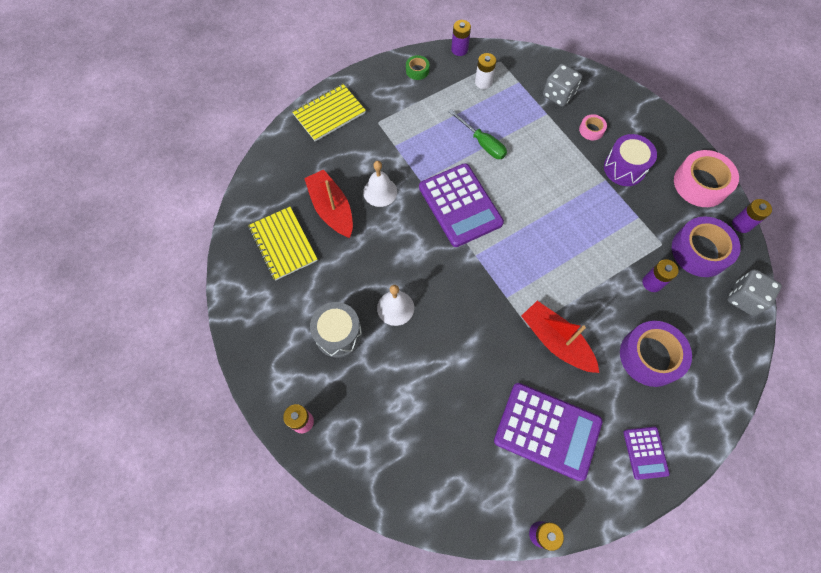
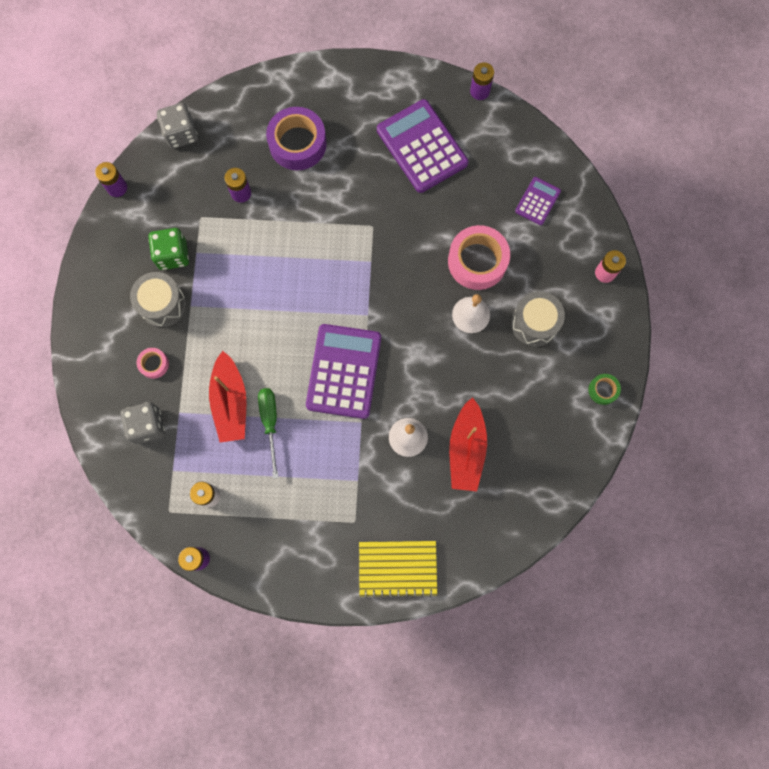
camera: 145 degrees left, 10 degrees up
(283, 244) = (533, 442): yellow notebook -> none
(417, 70) = (265, 562): green tape -> green tape (603, 390)
(556, 341) = (360, 202): red boat -> red boat (230, 402)
(624, 168) = (163, 304): purple drum -> grey drum
(645, 452) = (363, 89): purple calculator -> purple calculator (537, 201)
(652, 204) = (173, 255): none -> green dice
(700, 184) = (111, 244): pink tape -> pink tape (477, 261)
(700, 251) = (175, 190): purple tape -> none

